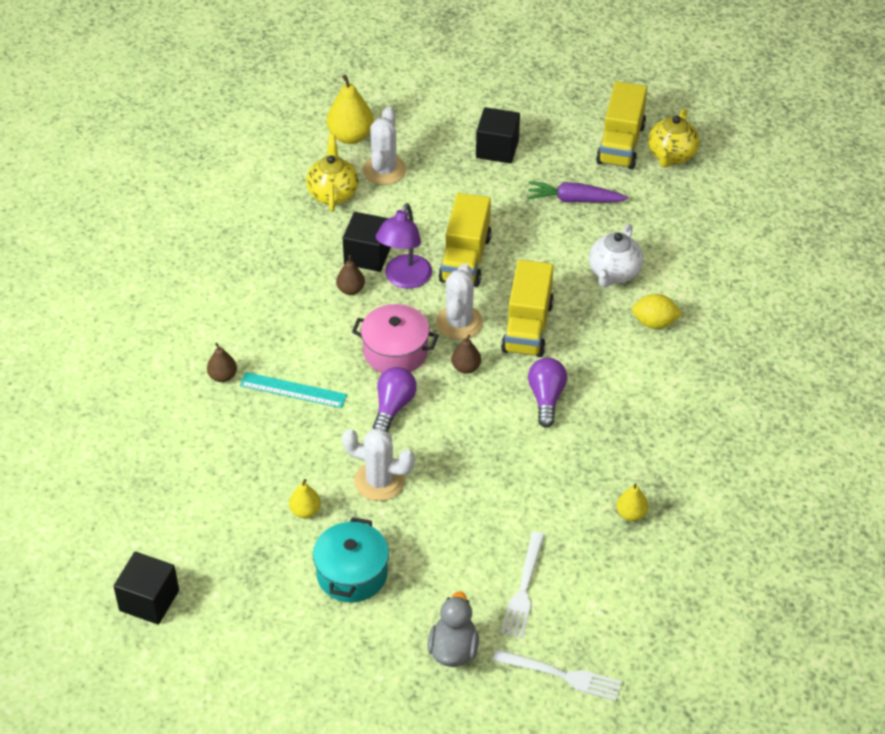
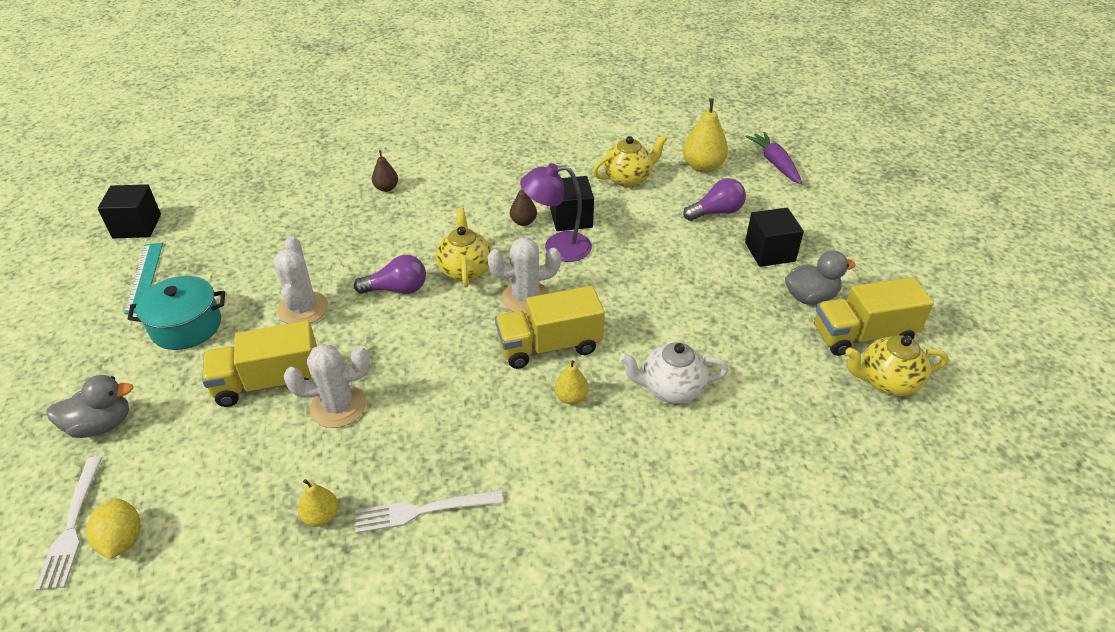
camera: 65 degrees right, 5 degrees down
(293, 390) = (389, 227): turquoise ruler -> turquoise ruler (144, 277)
(305, 511) = (253, 276): yellow pear -> yellow pear (571, 397)
(384, 170) = (679, 196): white cactus -> white cactus (338, 406)
(395, 352) = (465, 270): pink pot -> yellow teapot
(465, 259) = (610, 276): yellow truck -> yellow truck (269, 382)
(466, 367) = (470, 320): brown pear -> none
(523, 589) = (190, 455): white fork -> white fork (422, 511)
(546, 398) = (460, 390): purple light bulb -> purple light bulb (716, 212)
(564, 151) = (810, 297): none -> grey duck
(575, 200) = (750, 326): purple carrot -> purple carrot (775, 163)
(654, 323) = (621, 447): yellow lemon -> yellow lemon (122, 540)

